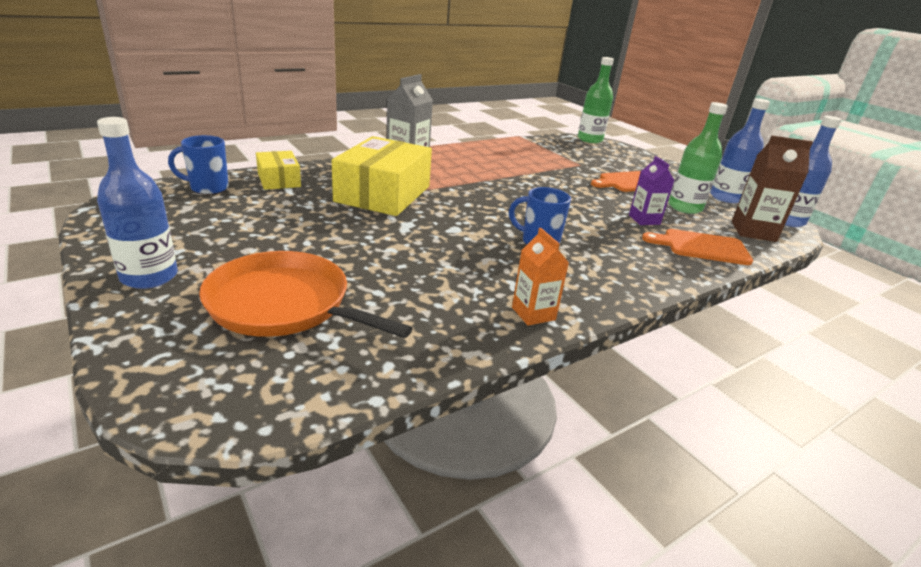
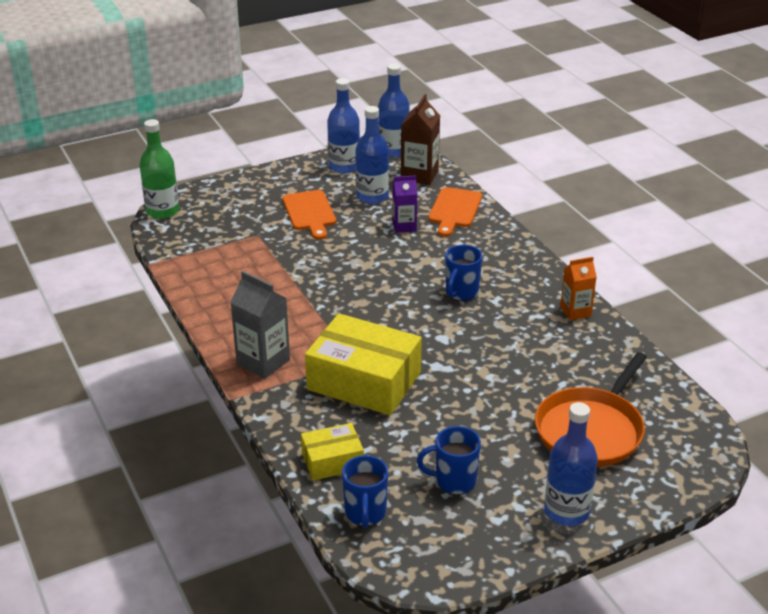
camera: 80 degrees left, 5 degrees up
(230, 223) = (454, 481): none -> blue mug
(685, 207) = (372, 196): green bottle -> blue bottle

